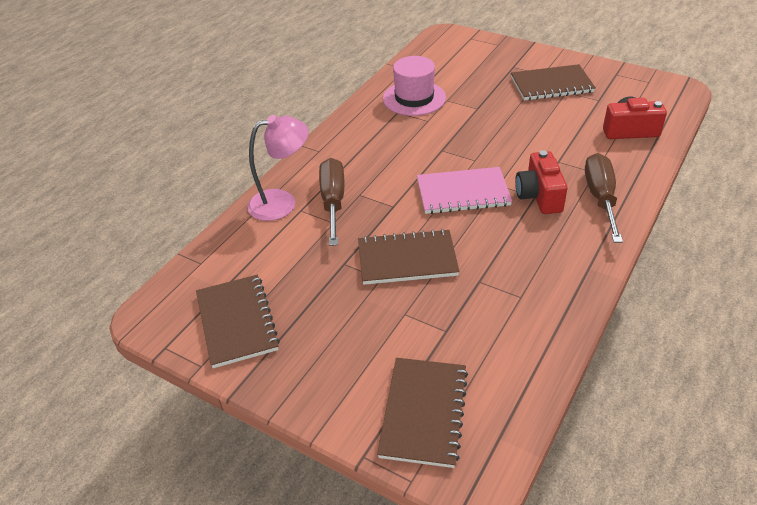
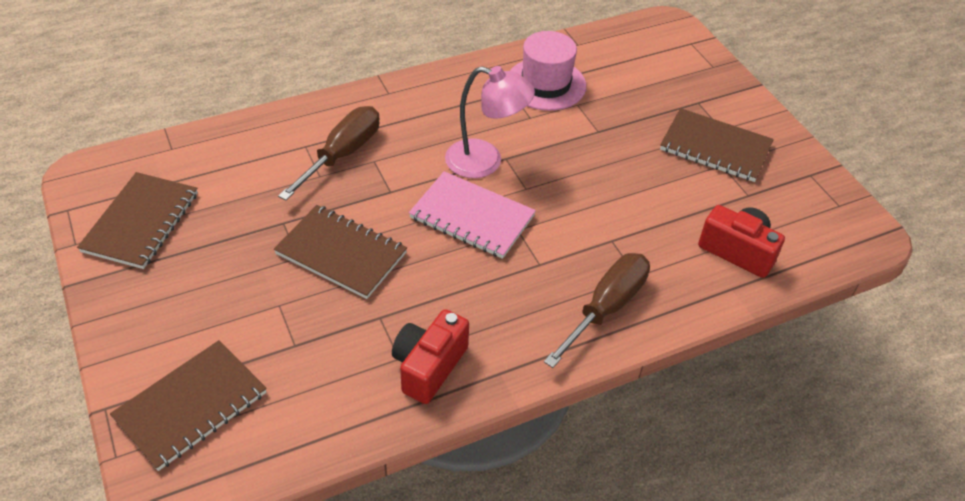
camera: 30 degrees right, 5 degrees up
(282, 202) = (298, 129): pink lamp -> pink lamp (485, 162)
(539, 196) = (544, 266): red camera -> red camera (429, 366)

